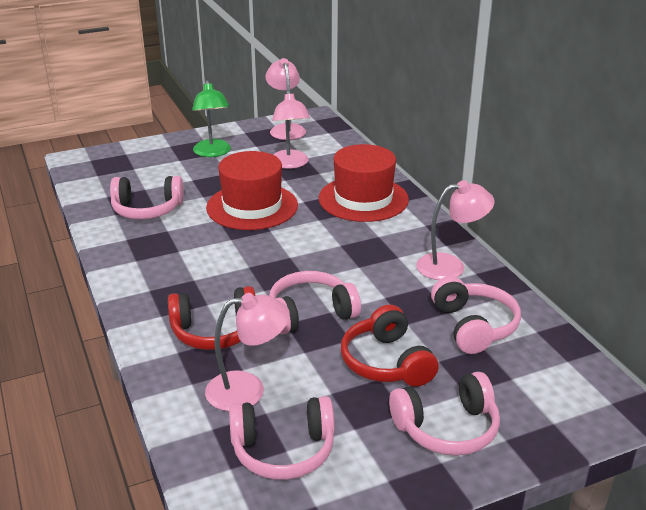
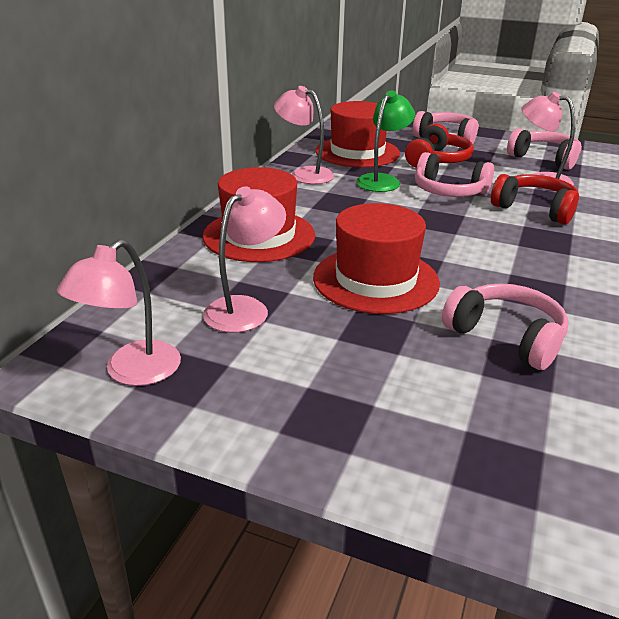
camera: 135 degrees left, 0 degrees up
(213, 153) = (306, 388): green lamp -> green lamp (382, 180)
(474, 326) = (357, 152): pink headphones -> red hat

